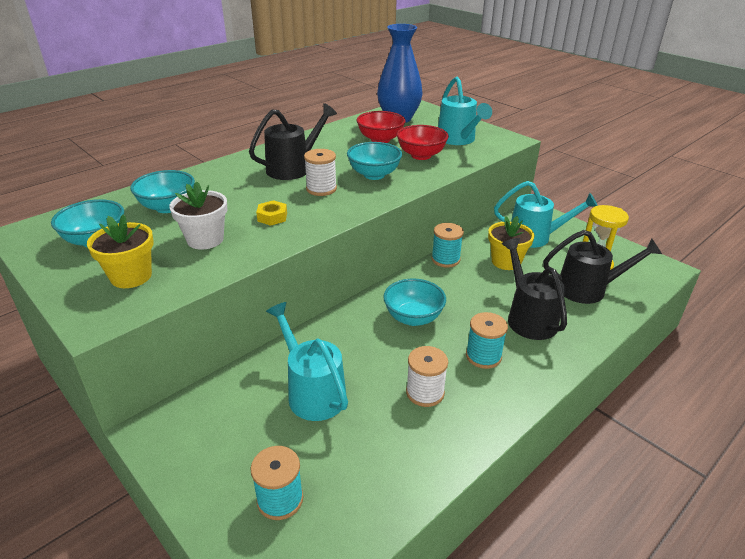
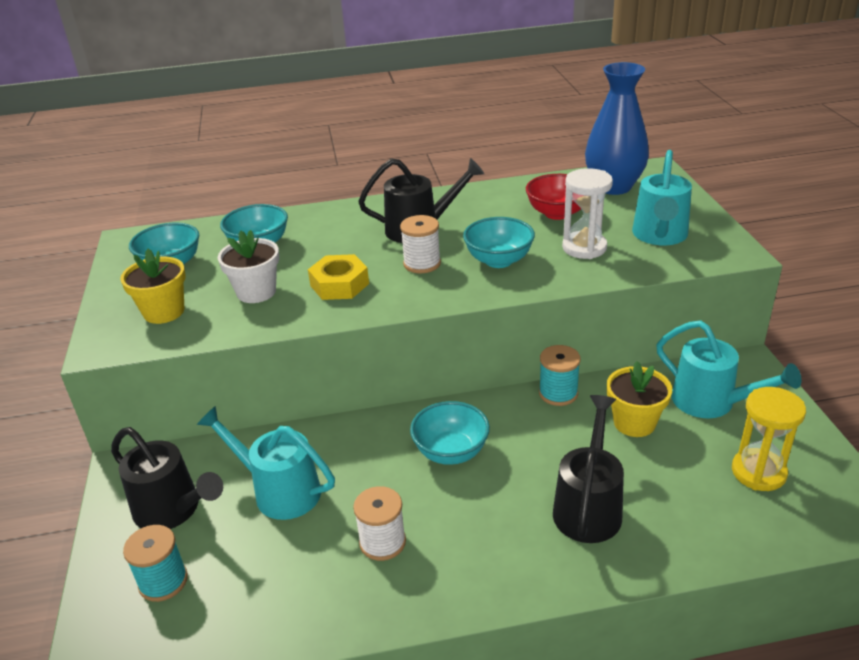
camera: 35 degrees right, 0 degrees up
(272, 217) = (339, 284): yellow nut -> yellow nut, size x1.58
(312, 391) = (278, 490): turquoise watering can -> turquoise watering can turned 60 degrees counterclockwise
(421, 155) = (584, 248): red bowl -> white hourglass
(483, 356) = (485, 530): turquoise spool -> none
(589, 289) = (713, 502): black watering can -> black watering can (174, 510)

